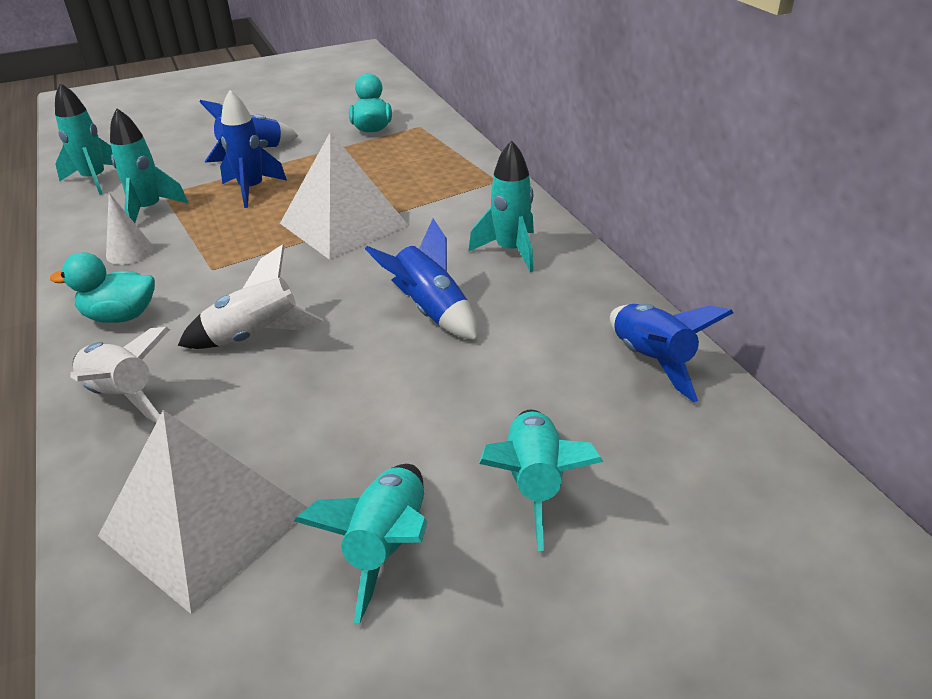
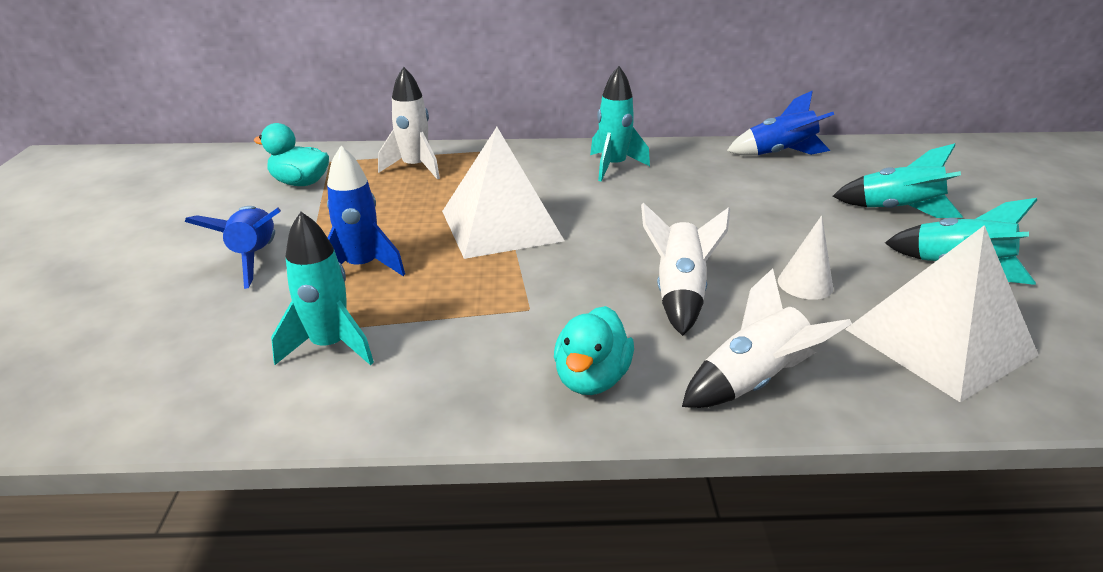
camera: 70 degrees left, 5 degrees down
(95, 180) = (160, 395): turquoise rocket -> none
(130, 252) = (436, 367): white cone -> white cone (805, 284)
(430, 311) = (682, 210): blue rocket -> none
(431, 160) = (415, 168): none -> white rocket

